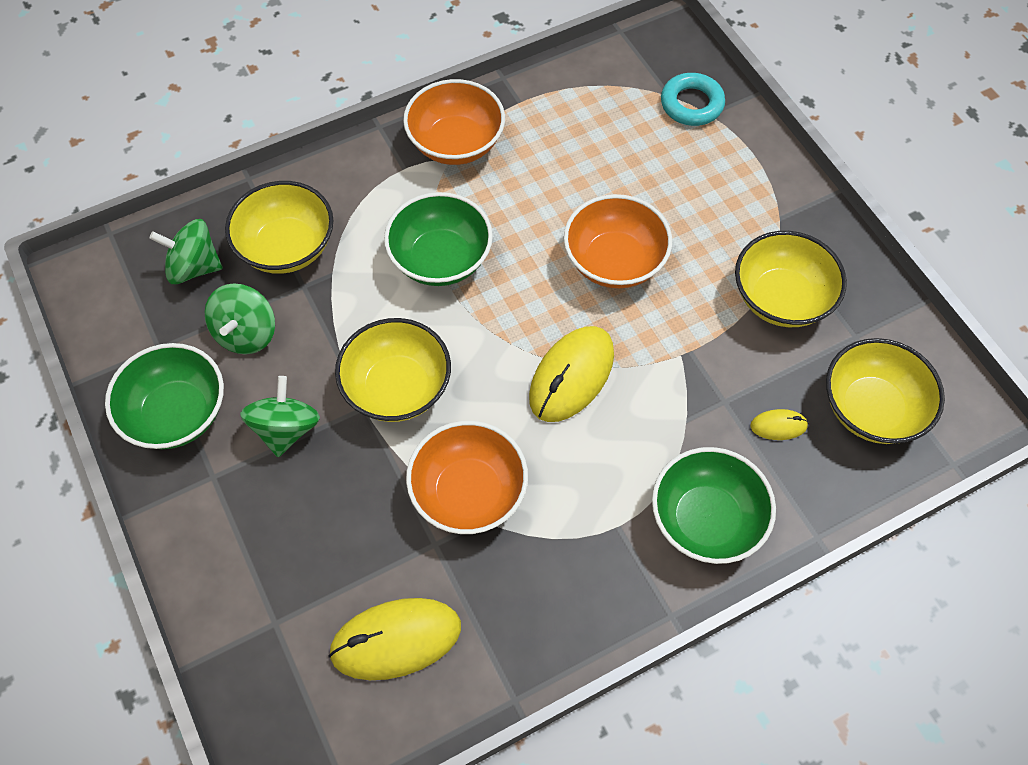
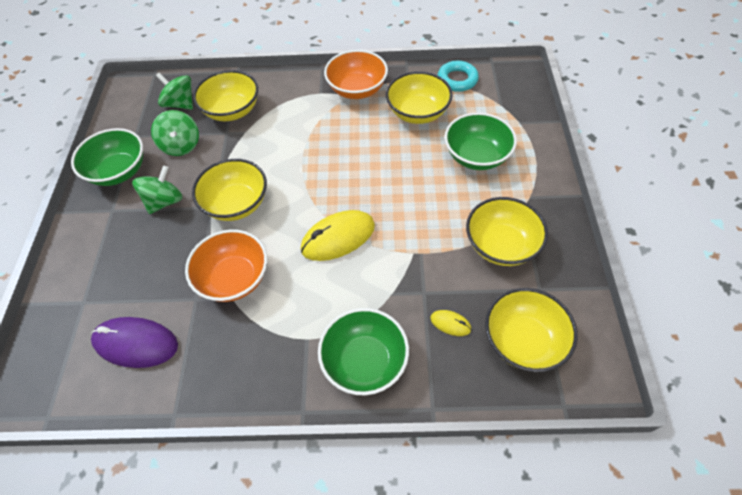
camera: 30 degrees right, 5 degrees down
(246, 333) = (181, 145): green spinning top -> green spinning top turned 60 degrees counterclockwise
(396, 640) = (136, 343): yellow mouse -> purple mouse
(440, 259) = (307, 145): green bowl -> green bowl (476, 156)
(565, 149) = (417, 113): none -> yellow bowl
(614, 261) = (406, 183): orange bowl -> none
(691, 104) = (511, 113): turquoise ring -> turquoise ring (457, 79)

